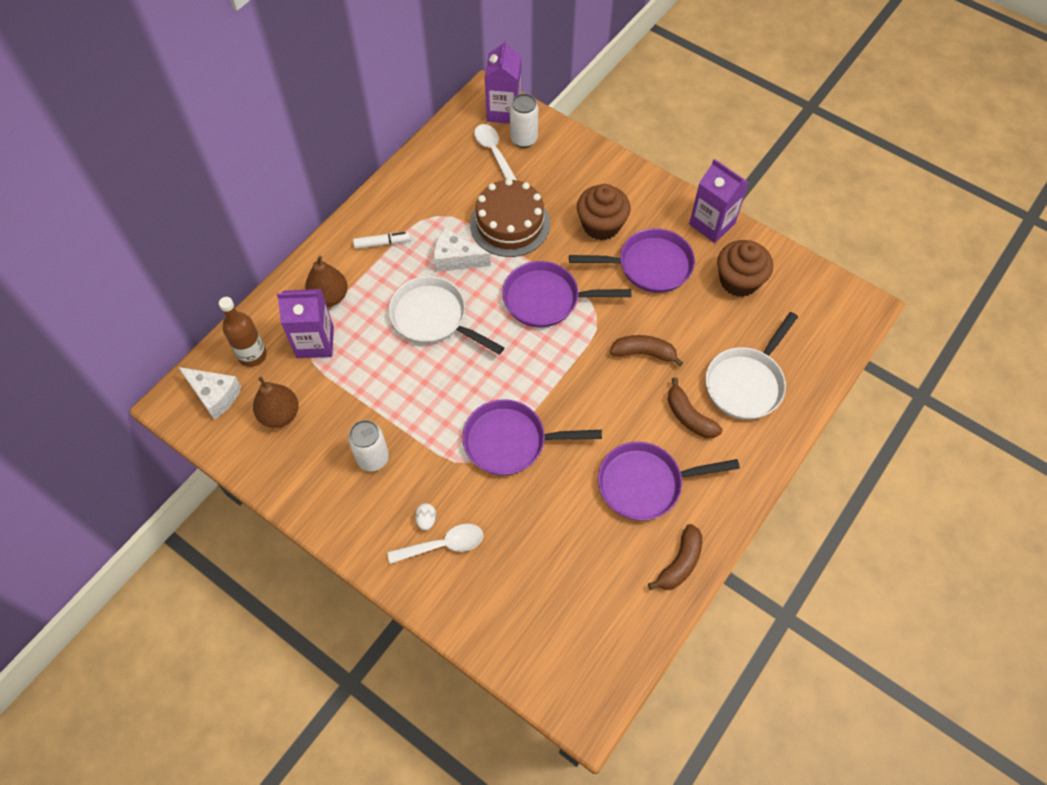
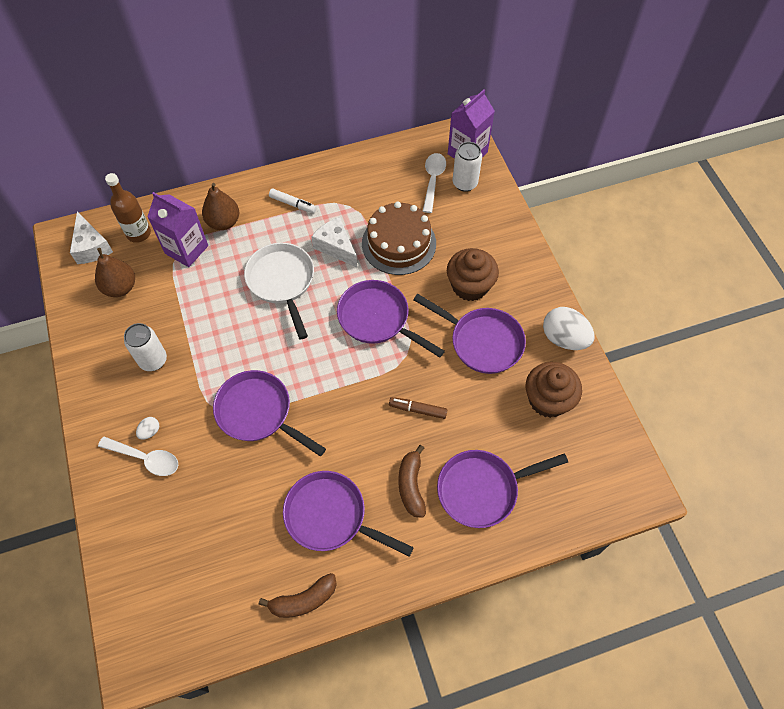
camera: 35 degrees right, 0 degrees up
(643, 353) = (418, 410): brown banana -> brown marker
(712, 224) = (564, 338): purple carton -> white egg
(746, 383) = (482, 489): white pan -> purple pan

